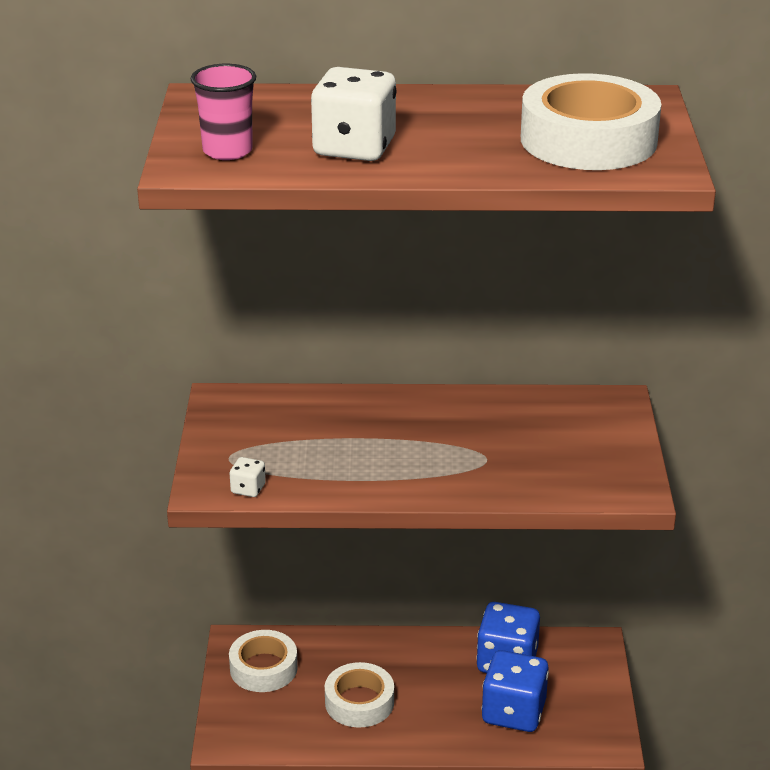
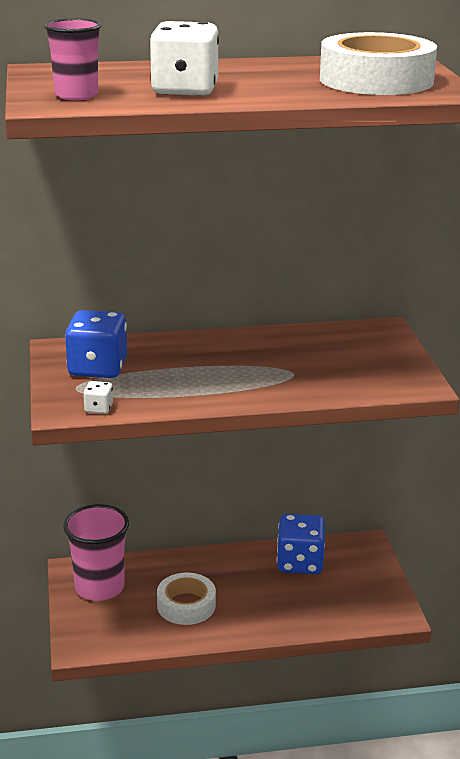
camera: 10 degrees left, 5 degrees down
(263, 668) = (99, 587): white tape -> pink cup
(513, 712) = (315, 600): blue dice -> blue dice (98, 368)

